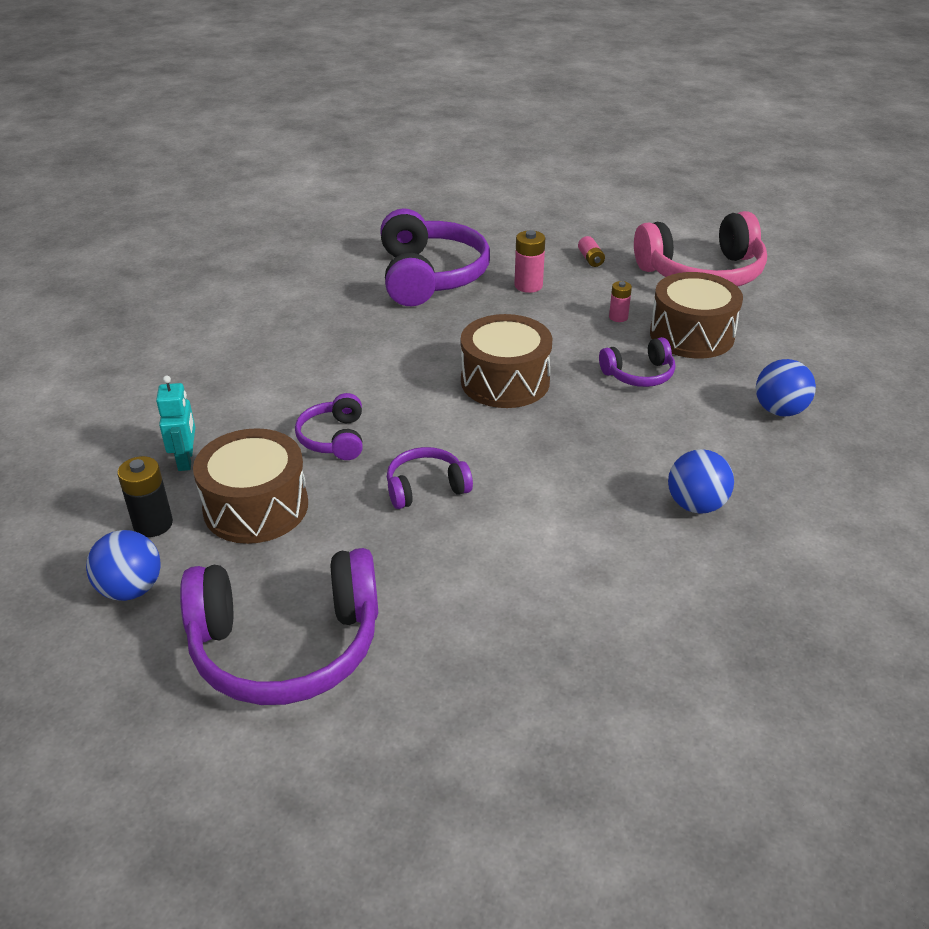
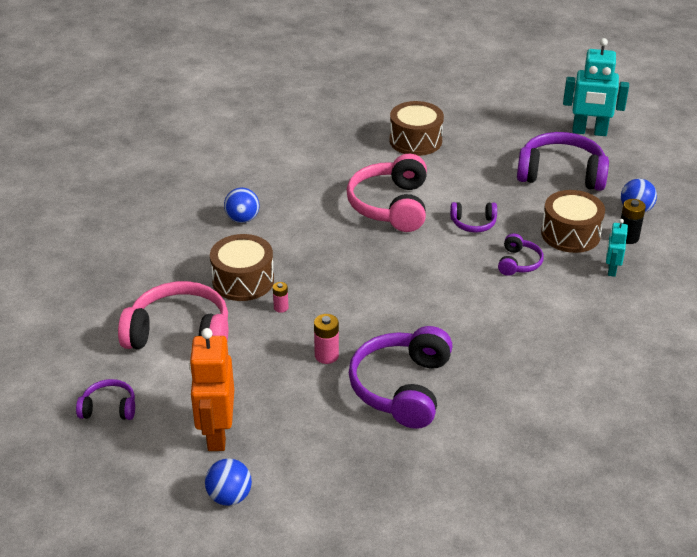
camera: 160 degrees left, 0 degrees up
(226, 818) = (589, 132): none -> turquoise robot
(505, 381) = (394, 276): brown drum -> brown drum (415, 141)
(577, 487) = (391, 206): none -> pink headphones
(582, 215) = (216, 434): none -> orange robot
(590, 259) = (255, 372): pink battery -> none
(639, 374) = (304, 260): purple headphones -> purple headphones (109, 408)
(696, 505) = (336, 185): blue ball -> blue ball (229, 497)

